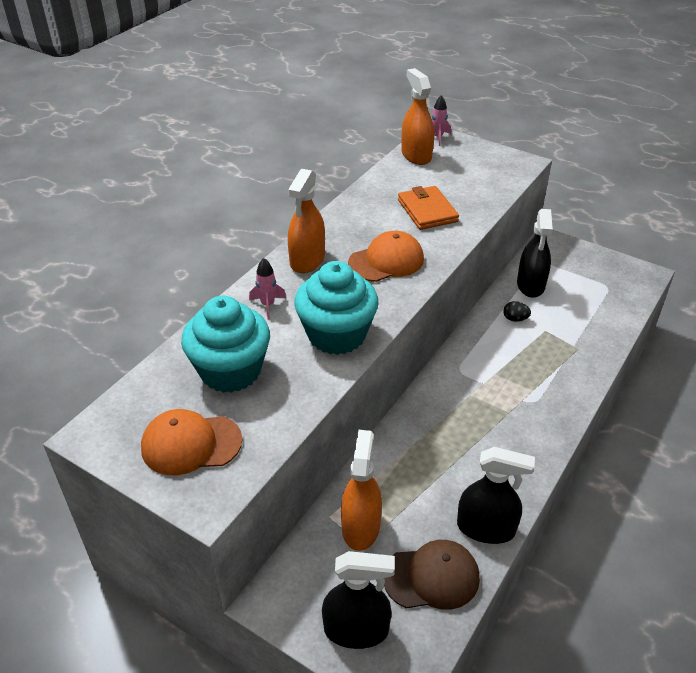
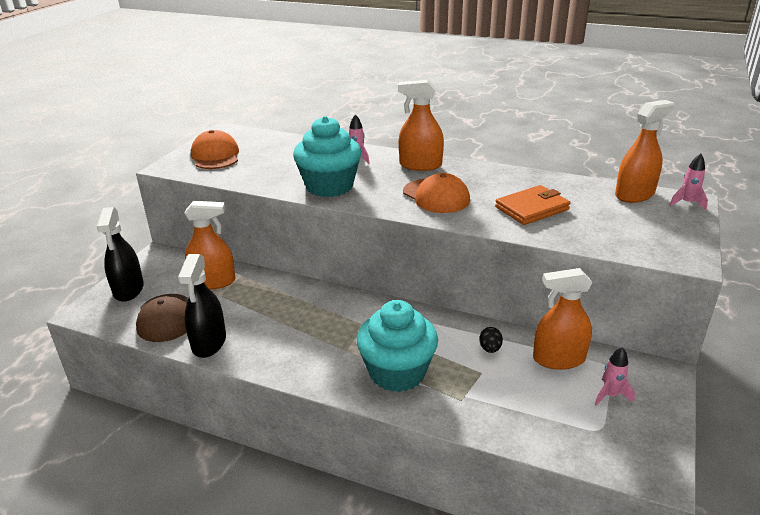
camera: 80 degrees right, 10 degrees down
(230, 371) = (283, 157): turquoise cupcake -> turquoise cupcake (397, 372)
(530, 285) = (559, 359): black spray bottle -> orange spray bottle
(573, 272) = (610, 395): none -> pink rocket

